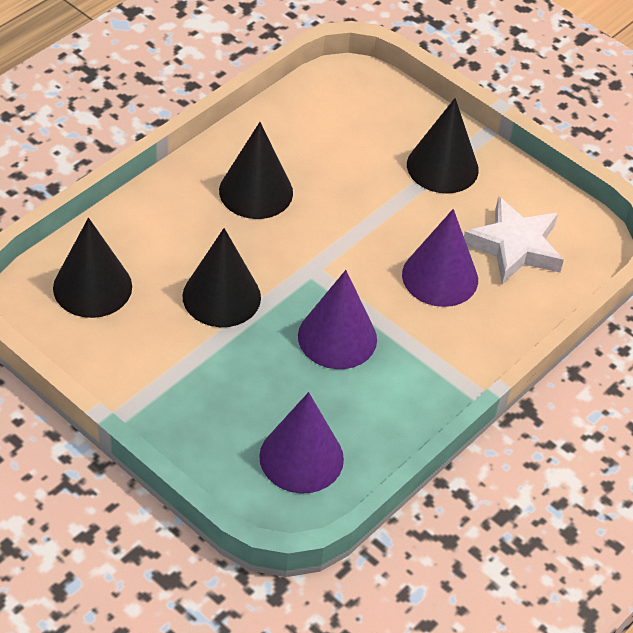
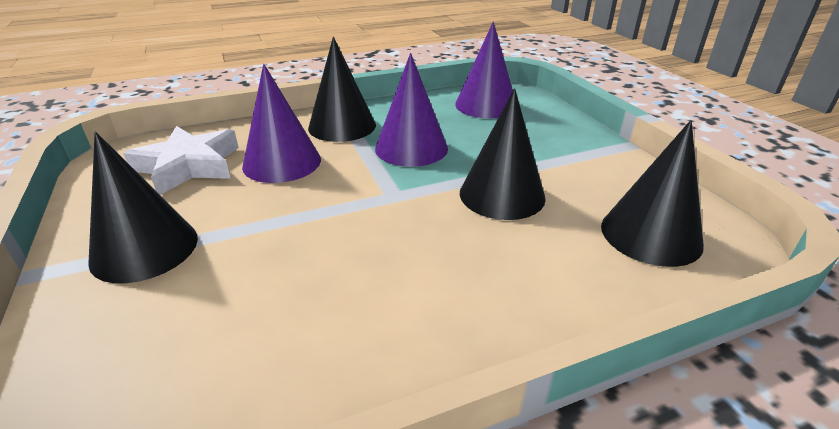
camera: 150 degrees left, 15 degrees down
(256, 191) = (399, 285): black cone -> black cone (342, 126)

